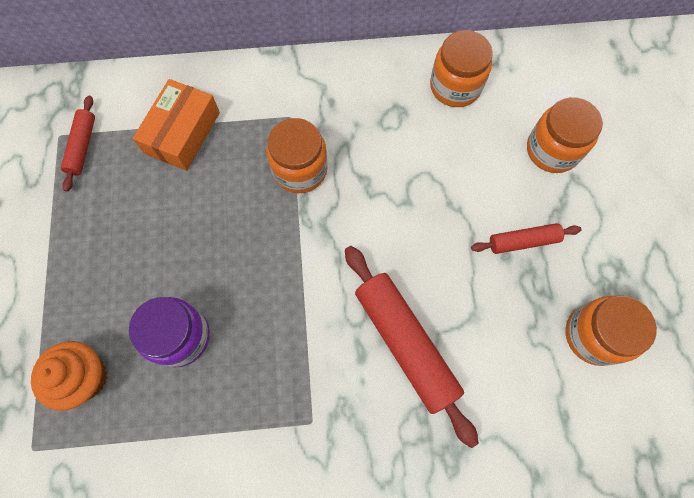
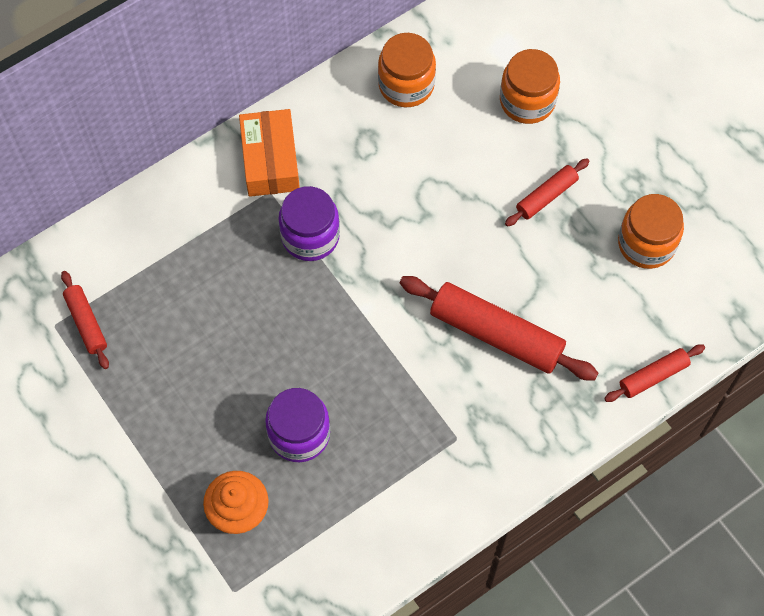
camera: 30 degrees left, 5 degrees down
(182, 133) = (175, 260): orange box -> orange box (270, 160)
(300, 169) = (310, 236): orange jar -> purple jar
(531, 471) = (653, 376): none -> red rolling pin

